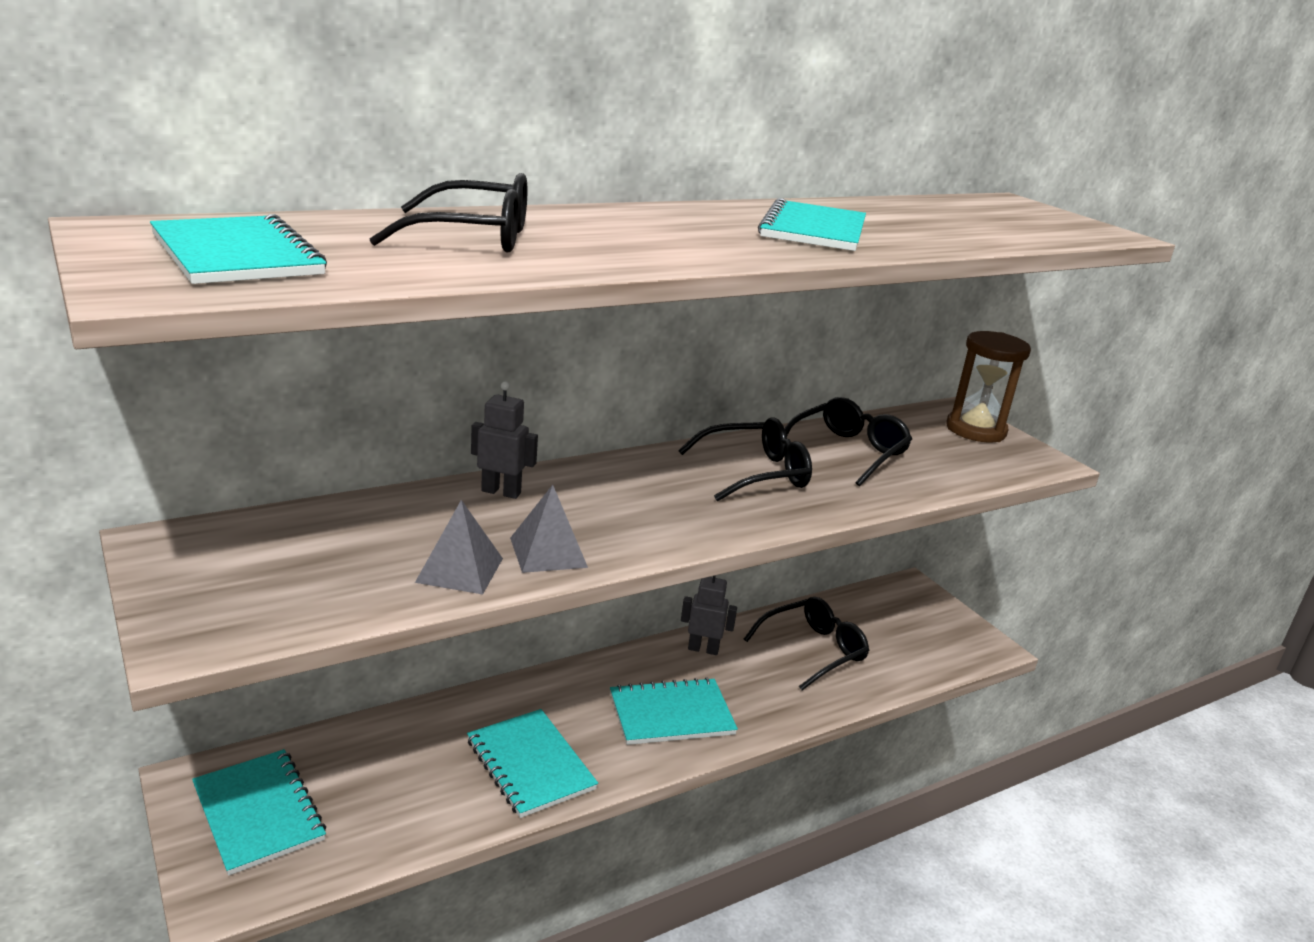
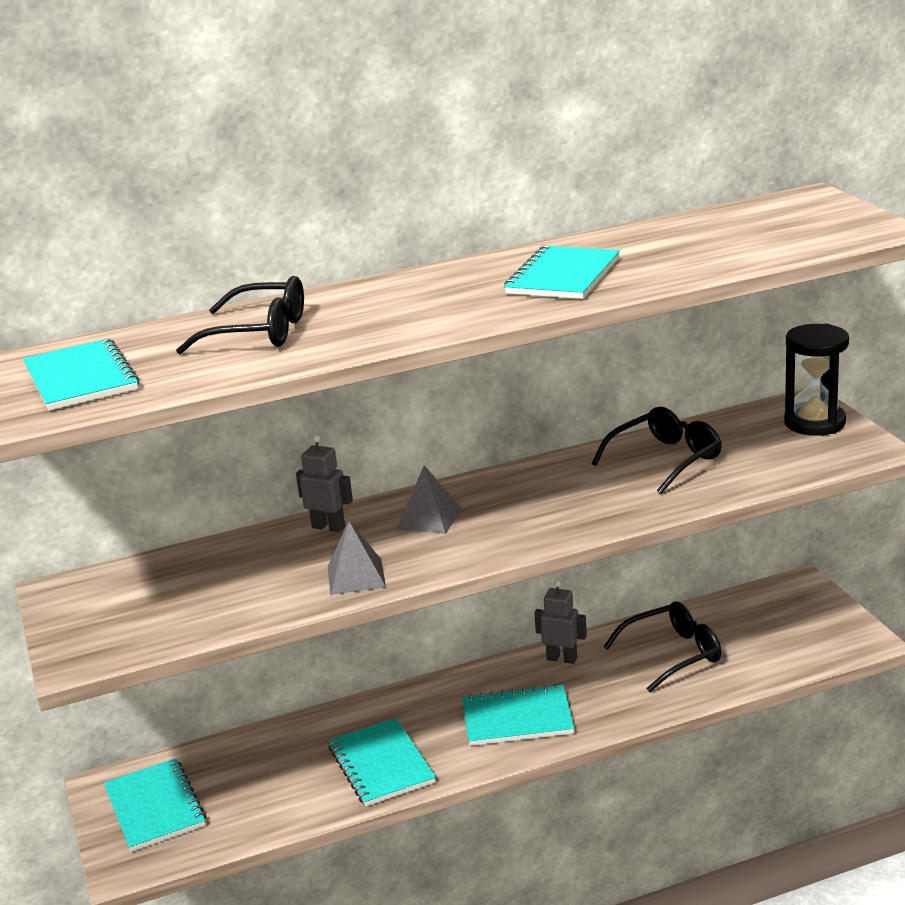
camera: 15 degrees right, 0 degrees up
(460, 570) = (281, 596): grey pyramid -> grey pyramid (429, 518)
(756, 473) = (565, 489): black glasses -> none
(975, 430) = (814, 423): brown hourglass -> black hourglass

